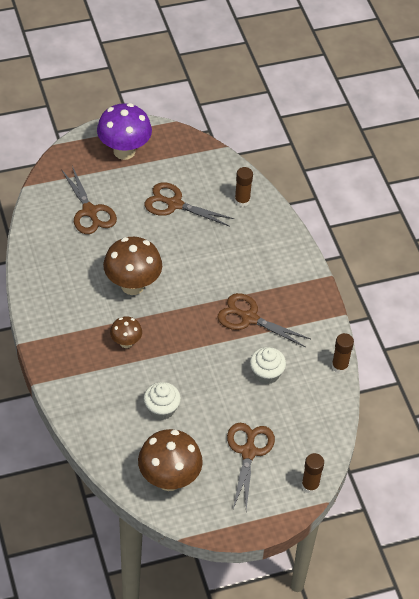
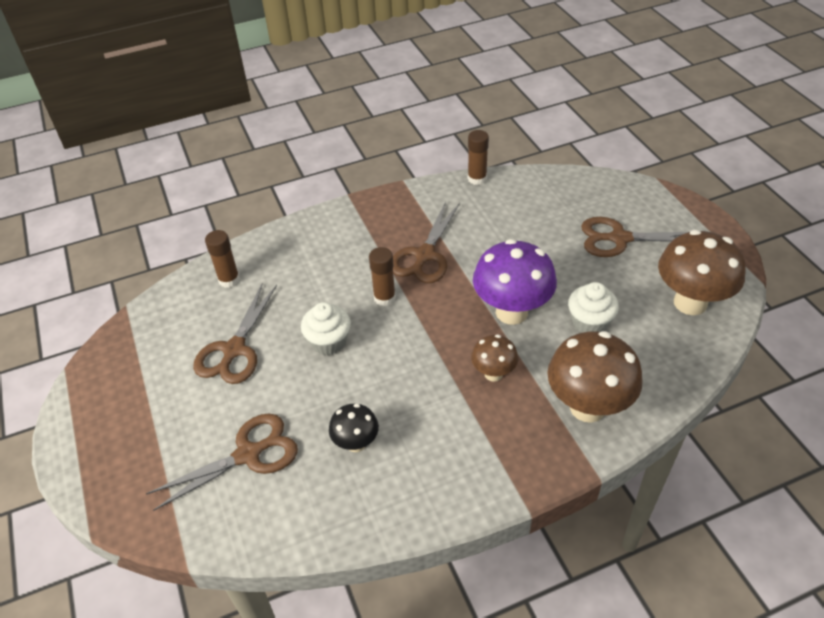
camera: 90 degrees left, 5 degrees down
(86, 264) = (356, 443): none -> black mushroom
(124, 151) = (120, 426): purple mushroom -> purple mushroom (511, 312)
(132, 285) = (390, 379): brown mushroom -> brown mushroom (587, 407)
(266, 374) = (504, 234): white cupcake -> white cupcake (329, 342)
(310, 485) = (641, 189): brown glue stick -> brown glue stick (384, 298)

